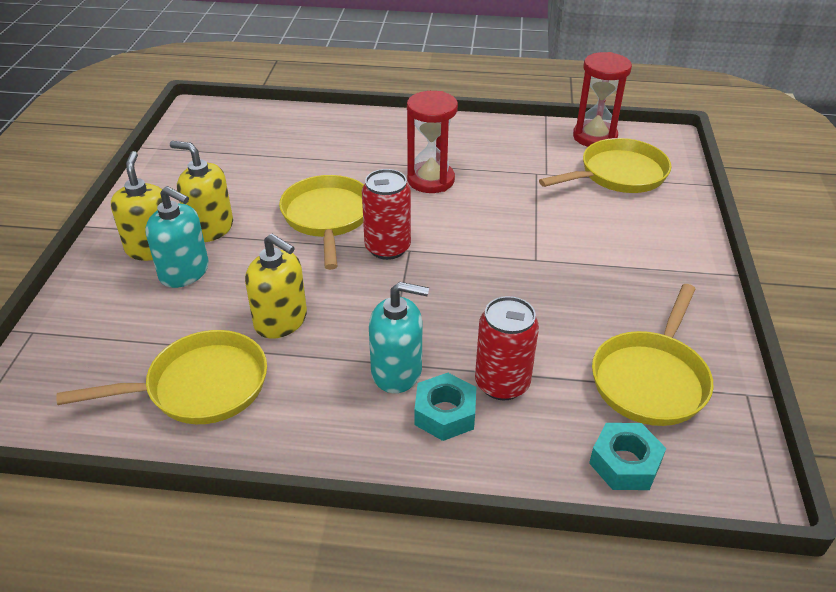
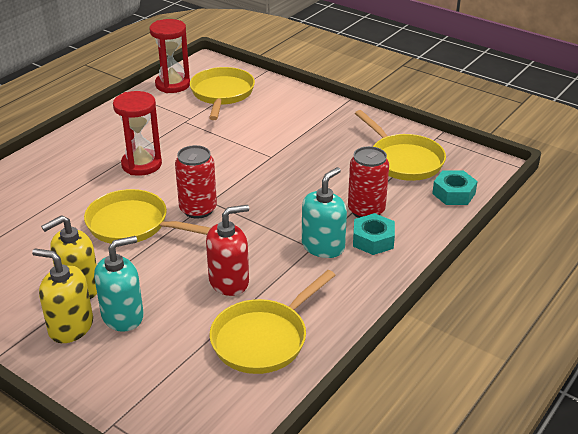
camera: 60 degrees left, 5 degrees down
(200, 386) = (263, 339): yellow pan -> yellow pan turned 150 degrees counterclockwise
(281, 321) = (229, 281): yellow soap dispenser -> red soap dispenser

